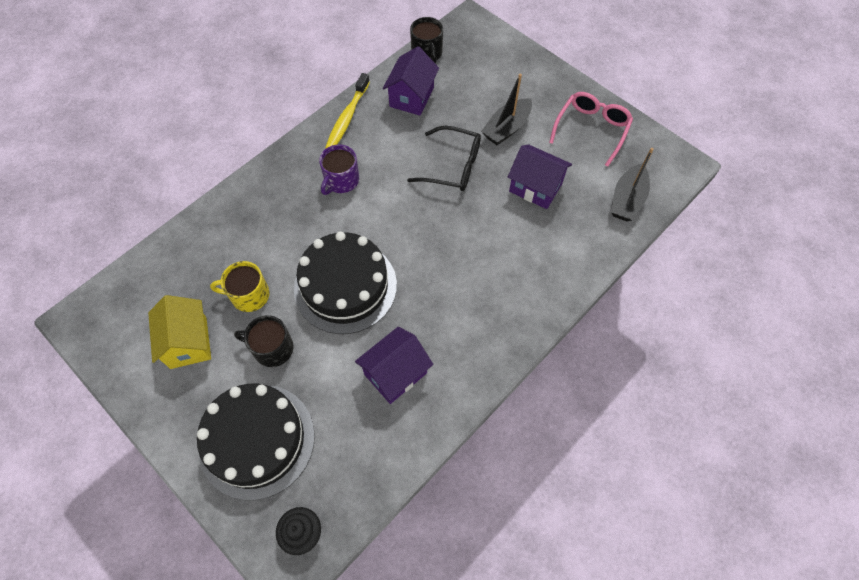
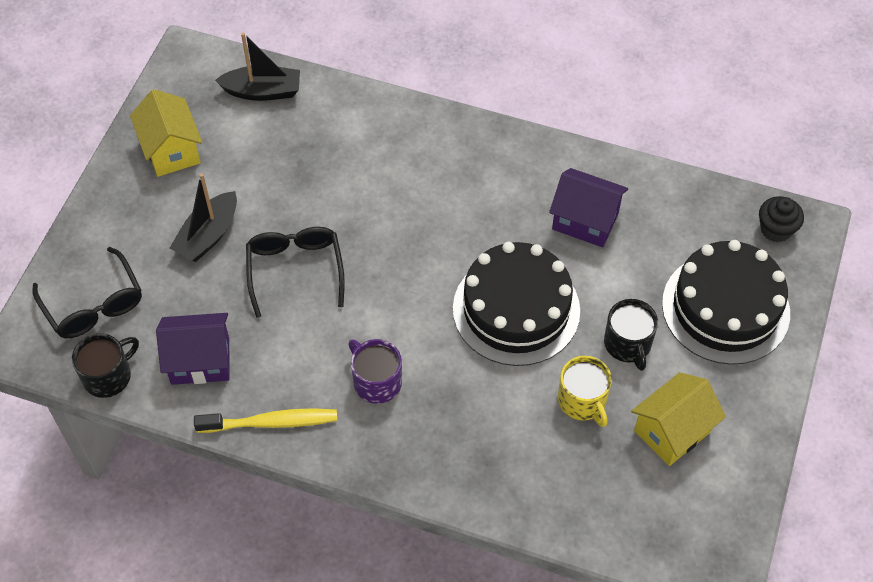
camera: 115 degrees left, 5 degrees down
(341, 180) = (376, 381): purple mug -> purple mug turned 135 degrees counterclockwise
(482, 59) = (93, 305): none -> black glasses
(506, 128) = (208, 235): black boat -> black boat turned 105 degrees clockwise
(535, 187) = (287, 178): purple house -> none
(591, 129) = (171, 150): pink glasses -> yellow house

